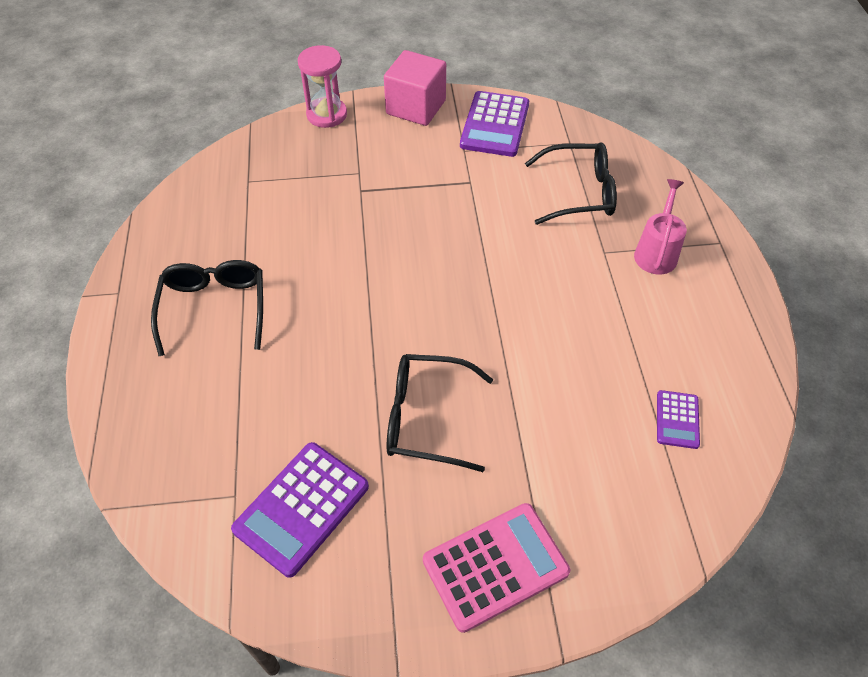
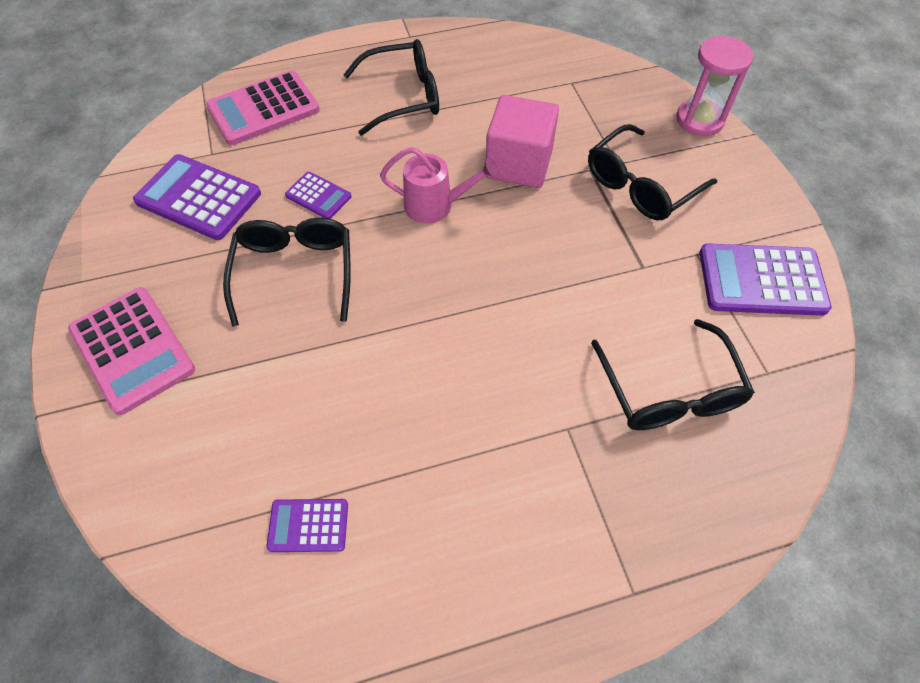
camera: 80 degrees right, 5 degrees up
(180, 440) = (263, 109): none -> pink calculator
(333, 393) = (318, 196): none -> purple calculator
(388, 165) = (640, 186): none -> black glasses
(416, 107) = (753, 195): pink cube -> pink cube (519, 164)
(656, 252) = (587, 497): pink watering can -> pink watering can (436, 205)

